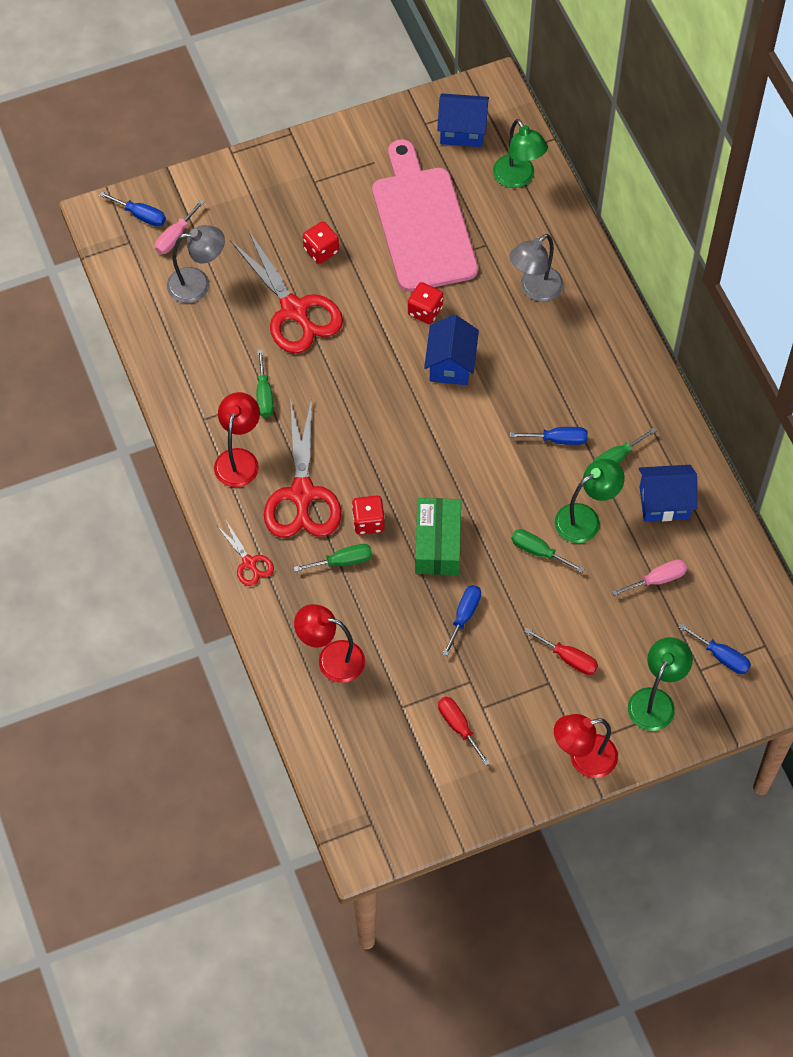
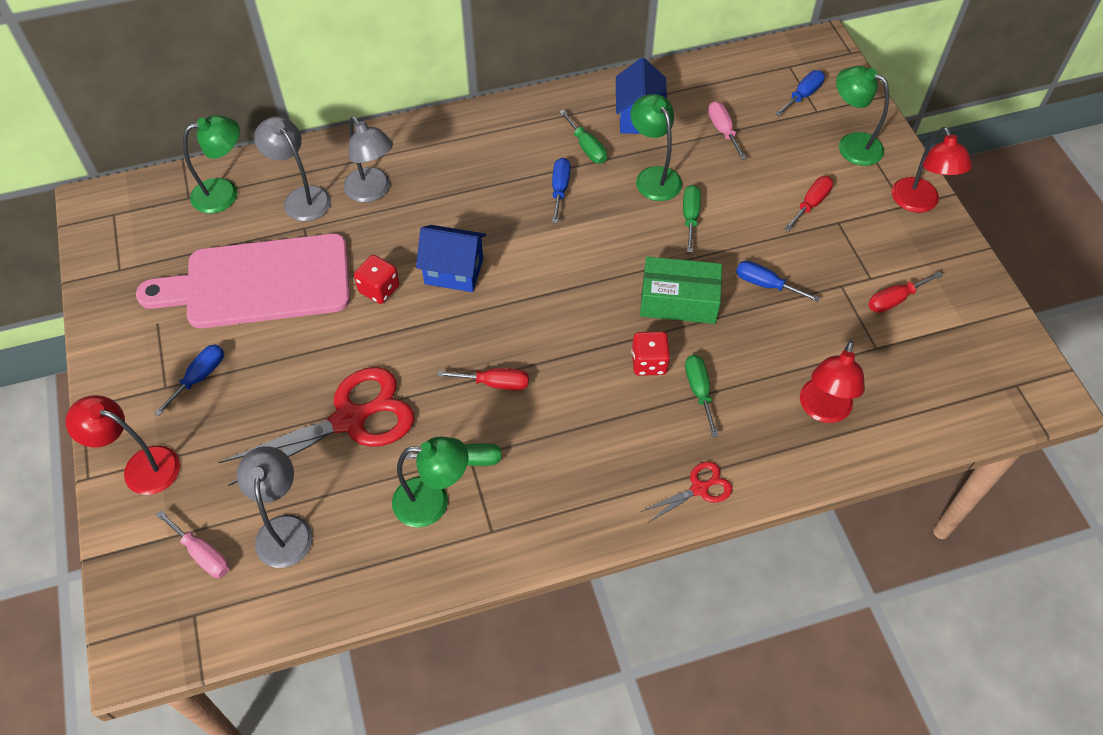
camera: 85 degrees left, 5 degrees down
(141, 215) = (154, 597): blue screwdriver -> blue screwdriver (200, 377)
(226, 377) = (433, 502): none -> green lamp
(239, 459) = (554, 492): red lamp -> red lamp (141, 466)
(302, 494) = (608, 426): red scissors -> none
(321, 250) = (269, 386): red dice -> none
(337, 408) = (495, 383): none -> red screwdriver
(462, 131) = (143, 236): blue house -> none
(520, 236) = (301, 197): none -> grey lamp
(538, 551) = (690, 217): green screwdriver -> green screwdriver turned 150 degrees clockwise

